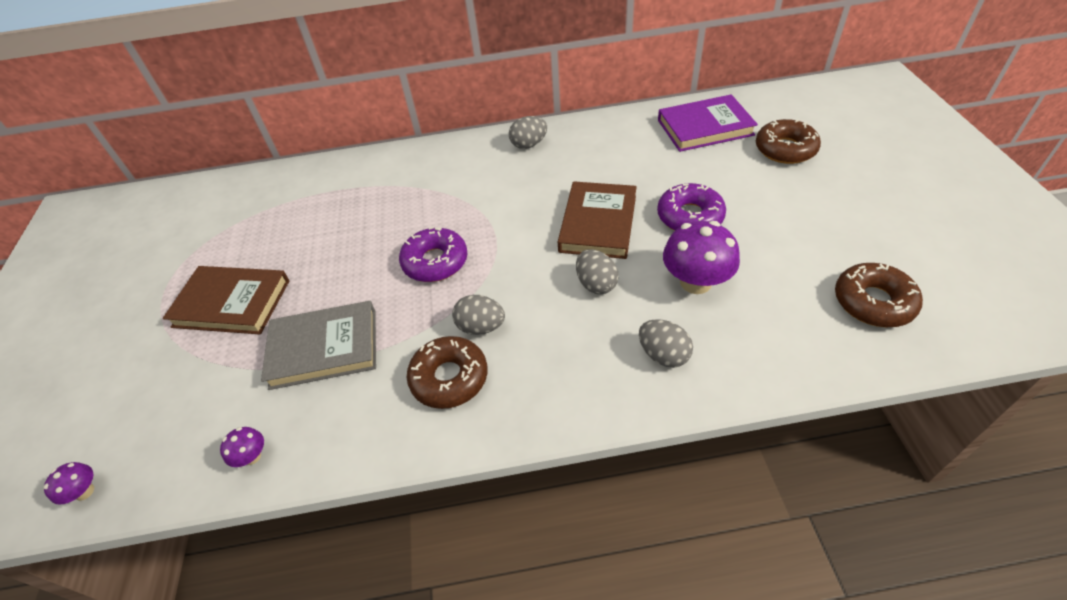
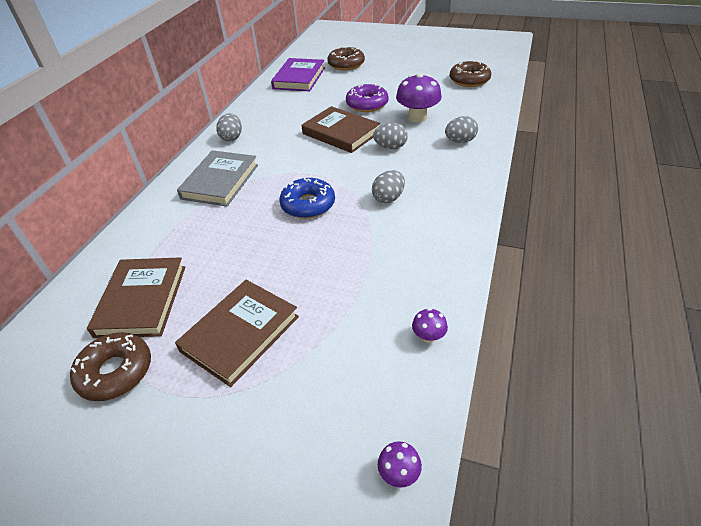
camera: 65 degrees left, 5 degrees down
(260, 221) = (141, 300): none -> brown book
(324, 348) = (347, 278): grey book -> grey book (220, 181)
(435, 262) = (308, 205): purple donut -> blue donut
(449, 378) = (422, 220): brown donut -> brown donut (115, 372)

